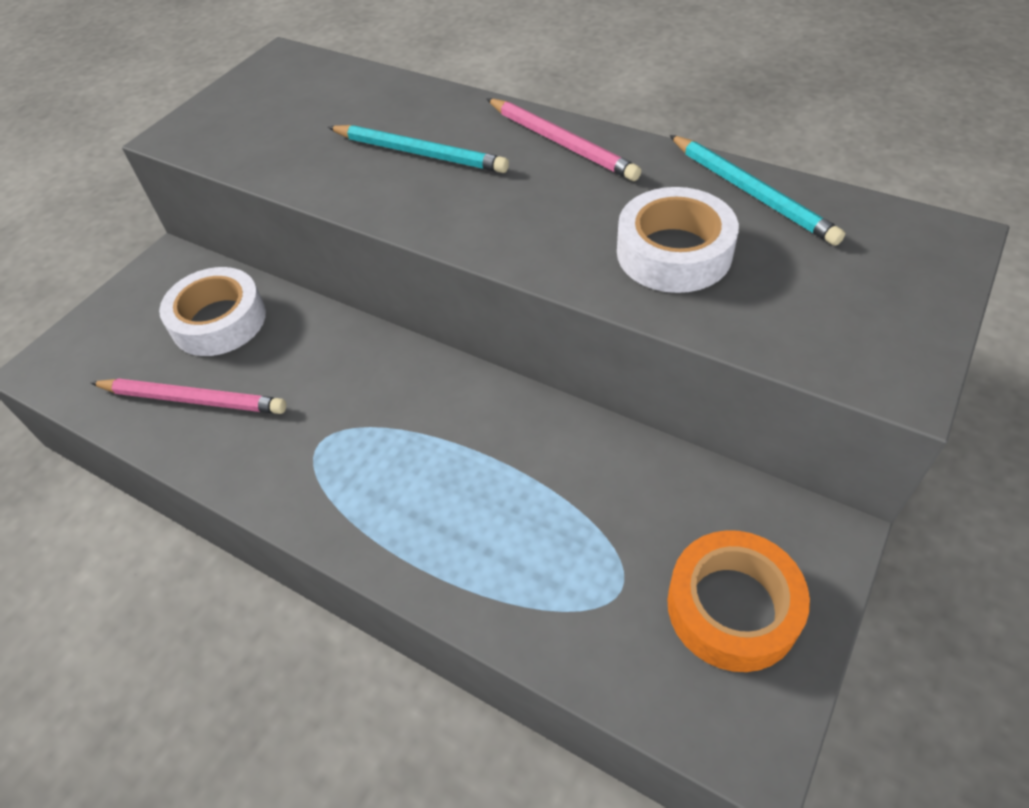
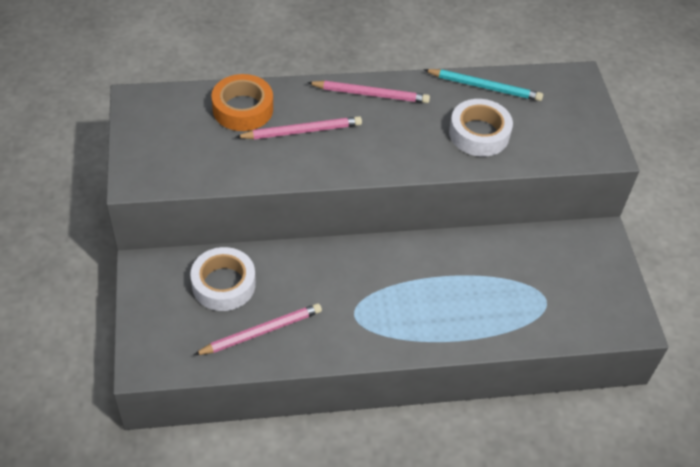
camera: 45 degrees left, 0 degrees up
(419, 153) = (301, 131): turquoise pencil -> pink pencil
(732, 607) = (591, 282): orange tape -> orange tape (243, 109)

